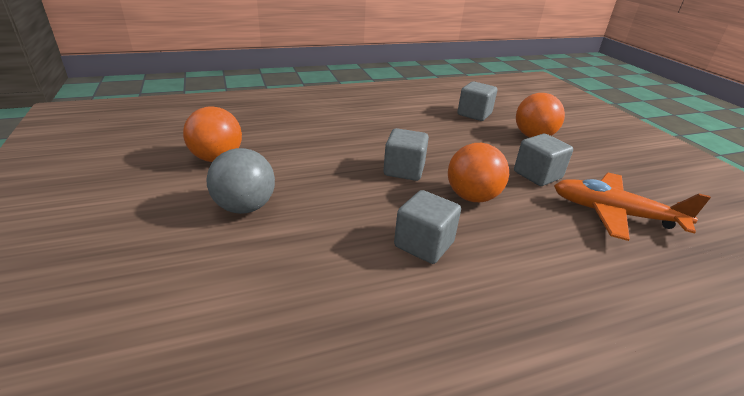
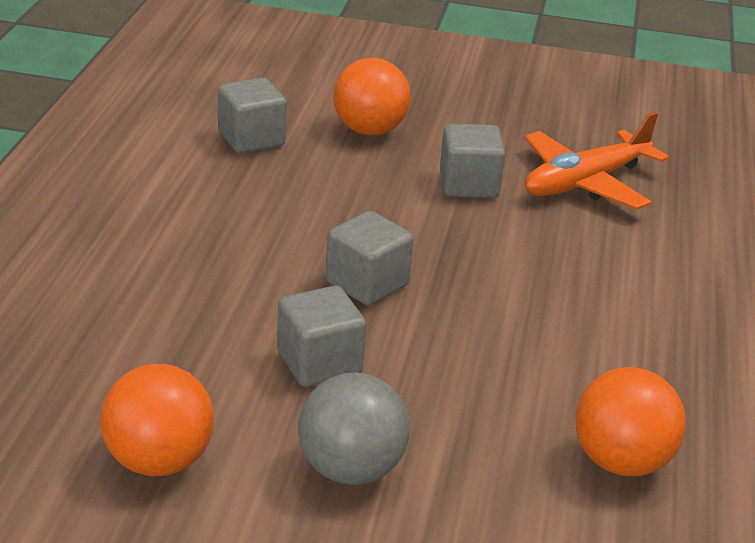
camera: 60 degrees left, 0 degrees up
(424, 244) = (548, 344): grey cube -> grey cube (319, 363)
(472, 197) = (478, 260): orange ball -> orange ball (621, 461)

